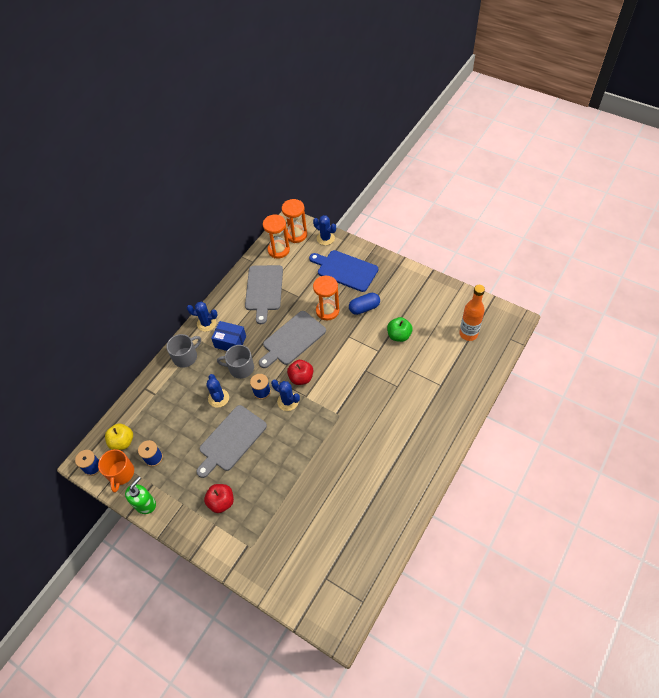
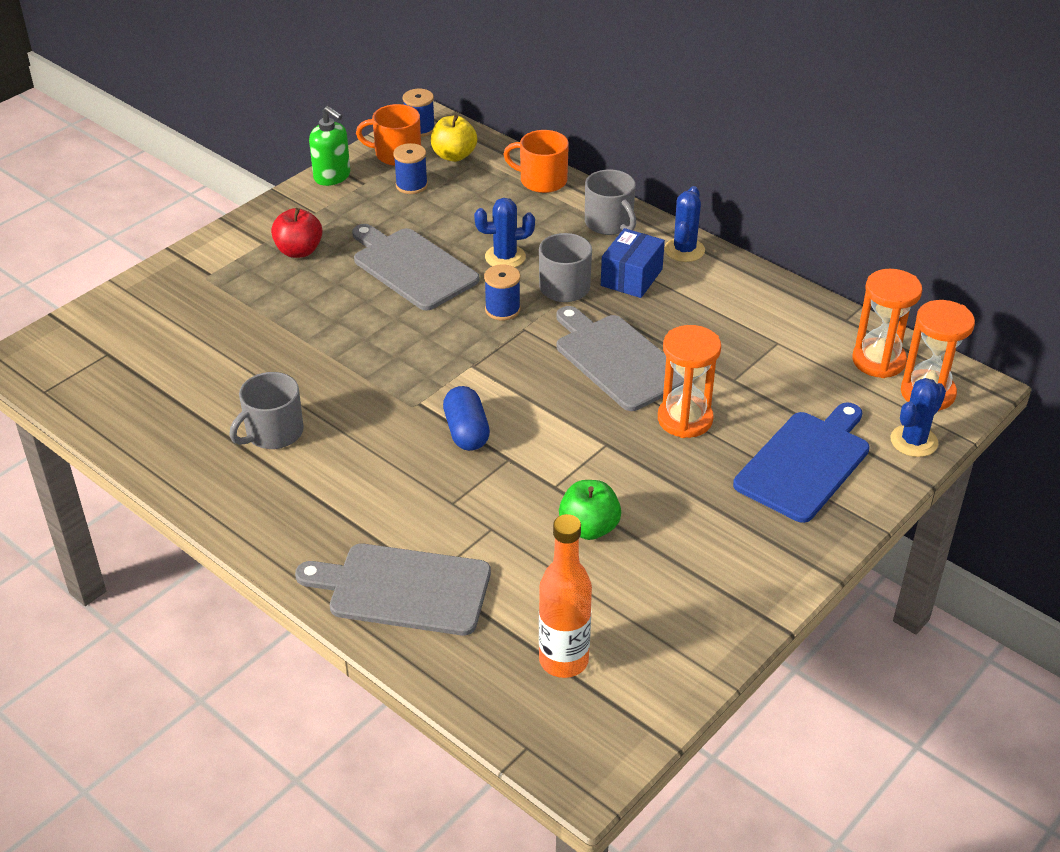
camera: 95 degrees right, 15 degrees down
(147, 393) = (542, 180): none -> orange mug
(264, 290) = (760, 330): grey cutting board -> grey cutting board (403, 589)
(288, 401) = (469, 341): blue cactus -> none
(301, 378) = (518, 363): red apple -> none
(364, 308) = (682, 480): blue capsule -> blue capsule (466, 432)
(370, 472) = (273, 432): none -> grey mug

